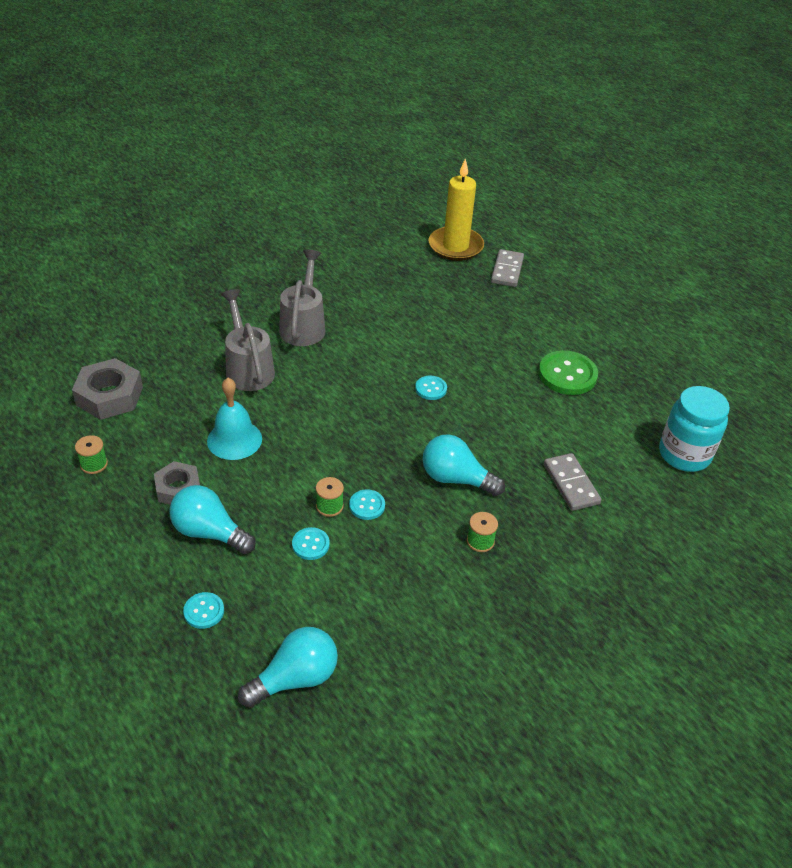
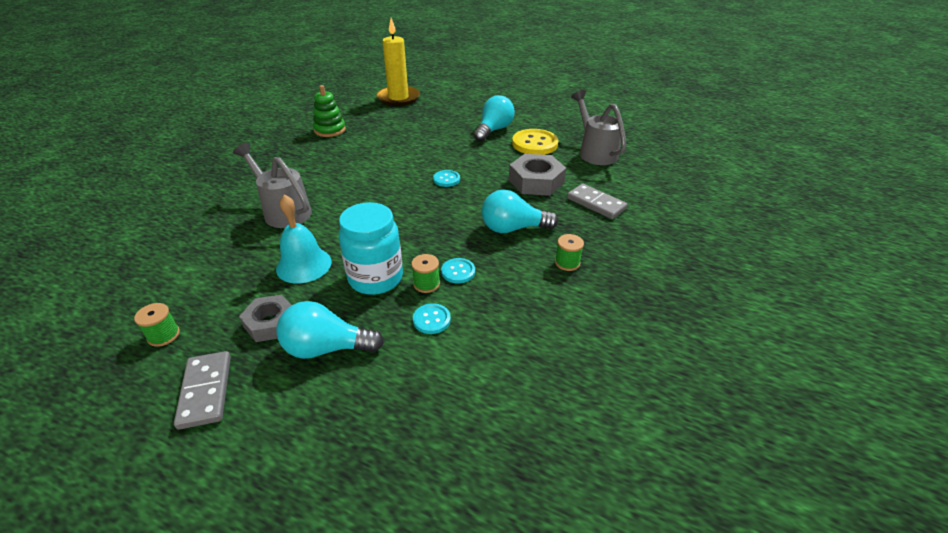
camera: 25 degrees left, 5 degrees down
(109, 396) = (153, 272): grey nut -> grey nut (536, 181)
(204, 611) = (366, 423): turquoise button -> none
(295, 678) = (503, 443): turquoise light bulb -> turquoise light bulb (493, 130)
(303, 326) = (314, 170): grey watering can -> grey watering can (595, 152)
(350, 272) = (330, 130): none -> green stacking toy
(507, 270) = (445, 101): grey domino -> grey domino (206, 391)
(567, 374) = (534, 144): green button -> yellow button
(684, 454) = (648, 163): turquoise jar -> turquoise jar (376, 278)

